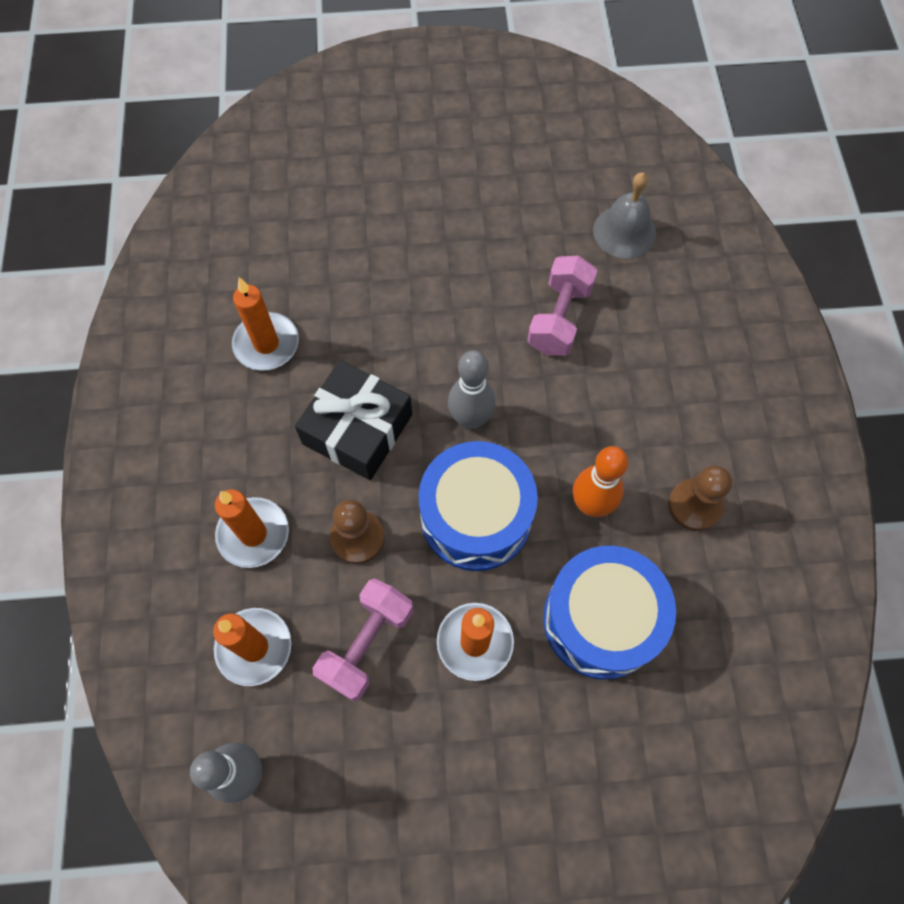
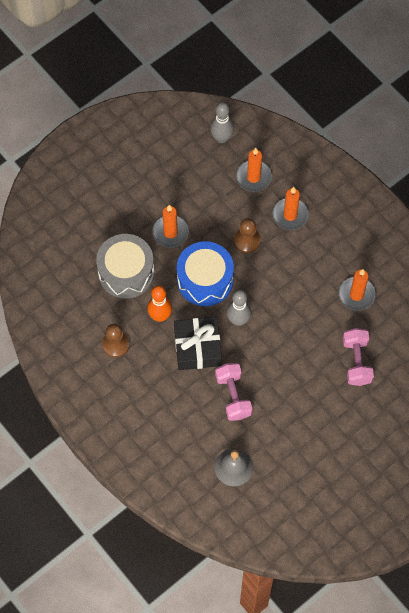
camera: 145 degrees right, 0 degrees up
(357, 429) = (283, 284): black gift -> black gift (197, 347)
(367, 644) = (211, 205): pink dumbbell -> pink dumbbell (356, 361)
(601, 619) = (126, 272): blue drum -> grey drum

